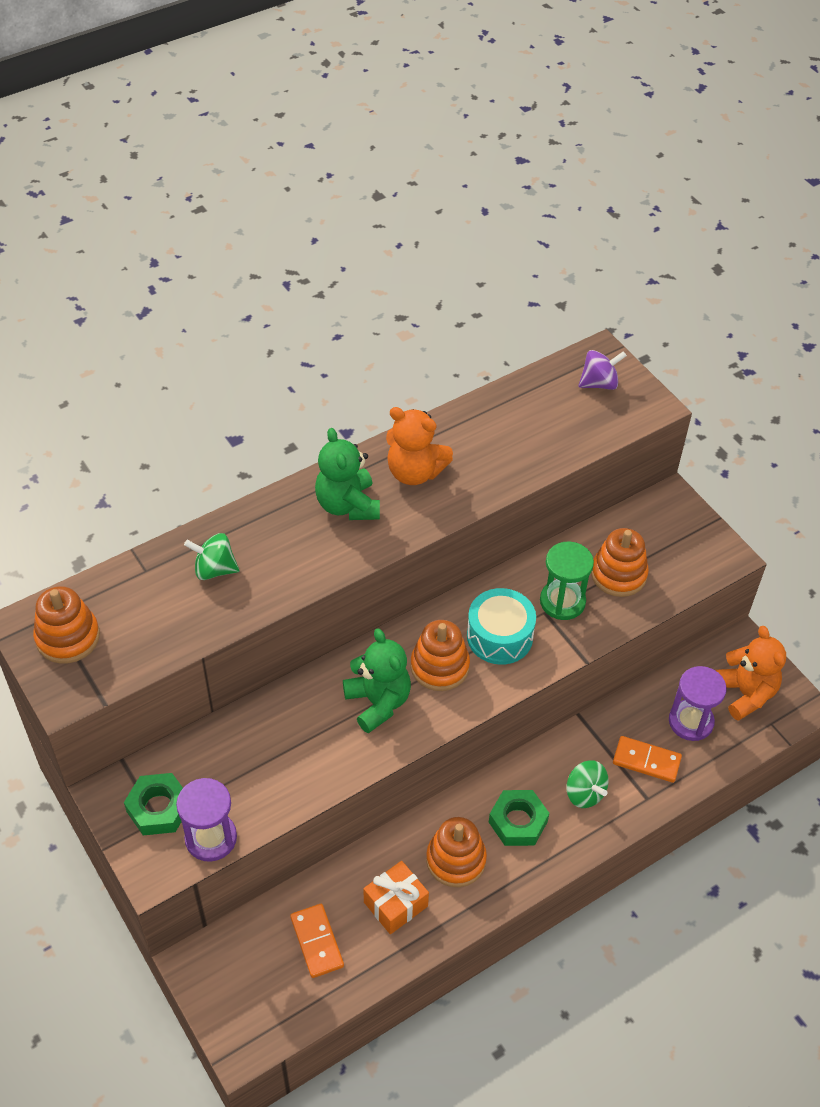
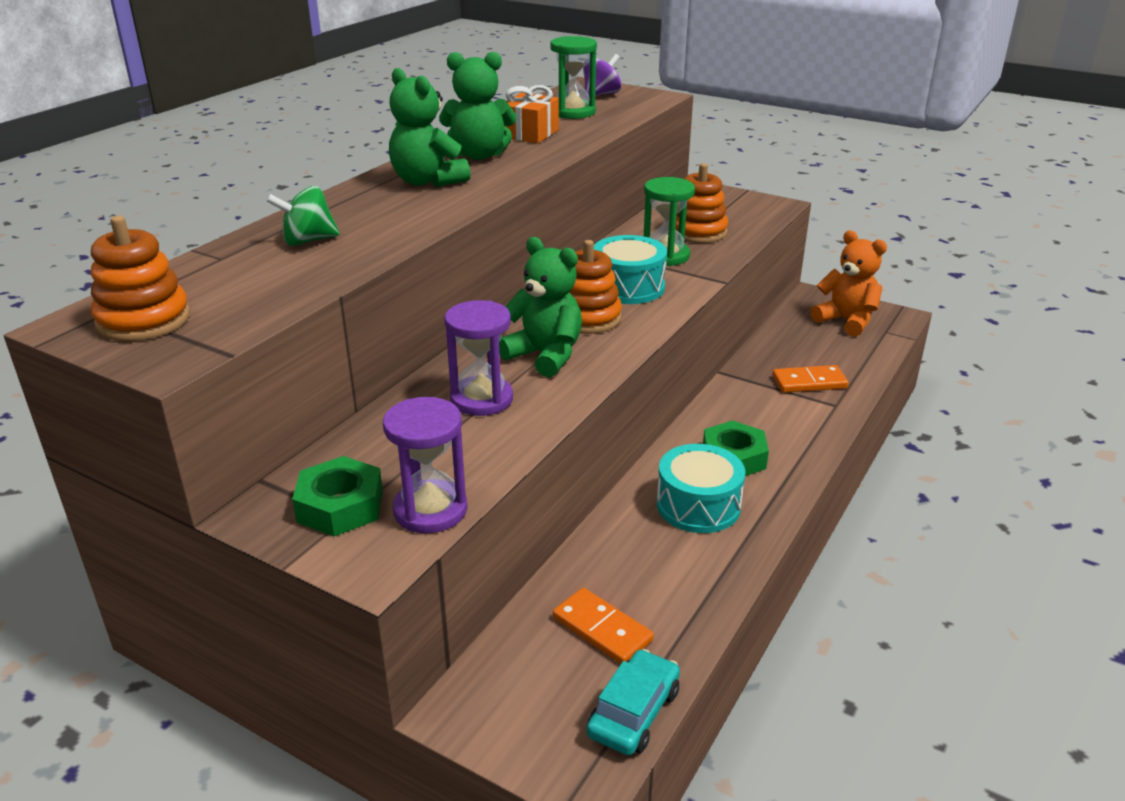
camera: 25 degrees left, 20 degrees down
(296, 1016) = (633, 712): none -> turquoise car
(395, 904) = (665, 563): orange gift -> orange gift (529, 134)
(415, 472) = (479, 155): orange teddy bear -> green teddy bear
(456, 860) = (698, 505): orange stacking toy -> turquoise drum
(548, 413) = (573, 112): none -> green hourglass
(584, 793) = (776, 419): green spinning top -> none
(690, 721) = (820, 348): purple hourglass -> purple hourglass (481, 399)

